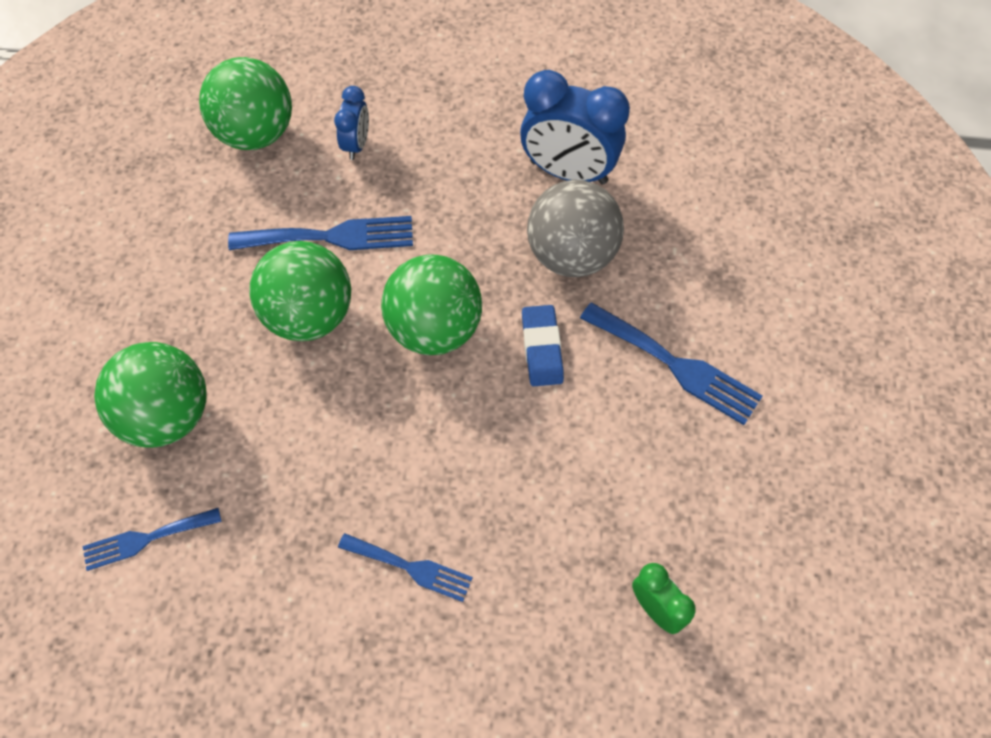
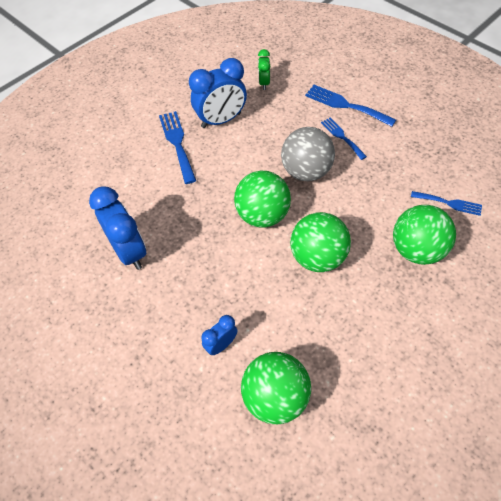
camera: 140 degrees left, 5 degrees down
(331, 237) = (277, 293): blue fork -> blue fork (345, 105)
(542, 348) = (223, 180): blue eraser -> none
(571, 255) = (171, 210): grey ball -> grey ball (306, 171)
(651, 459) = (221, 120): none -> blue clock

